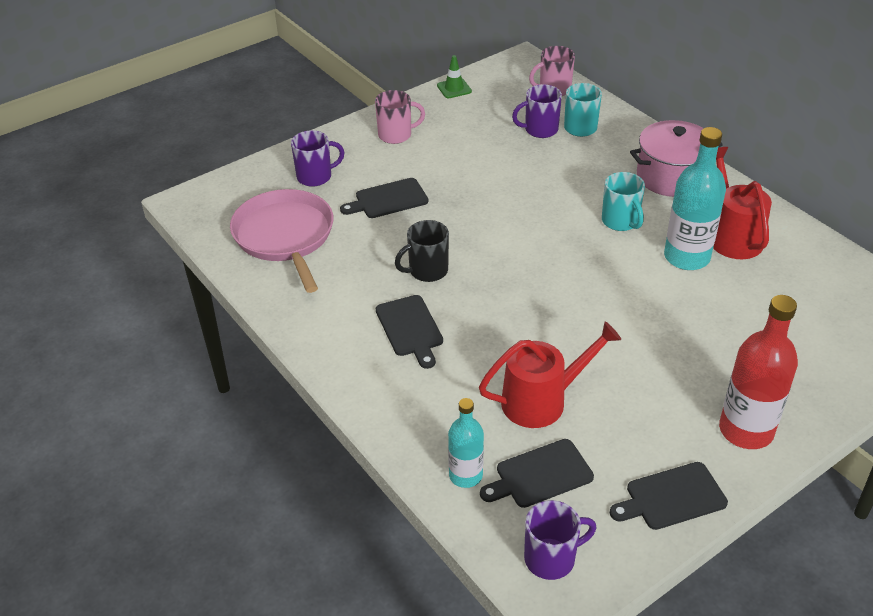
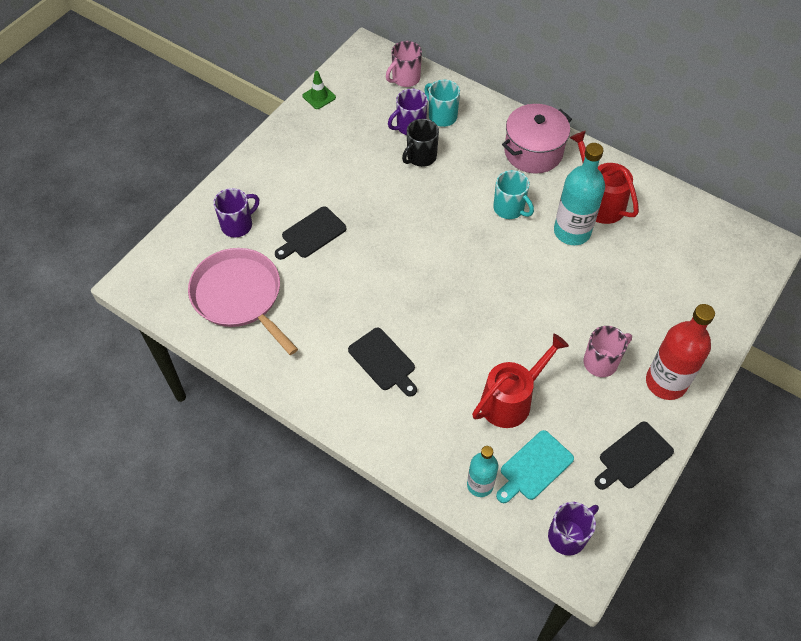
camera: 20 degrees left, 15 degrees up
(396, 135) = (289, 161): pink mug -> pink mug (601, 362)
(427, 271) = (374, 300): black mug -> black mug (421, 157)
(540, 475) = (534, 467): black cutting board -> turquoise cutting board

